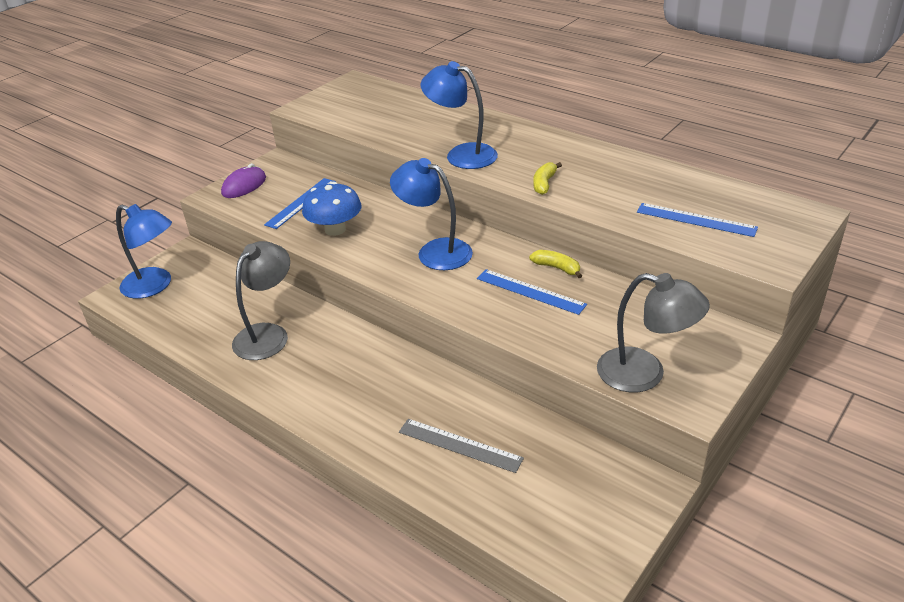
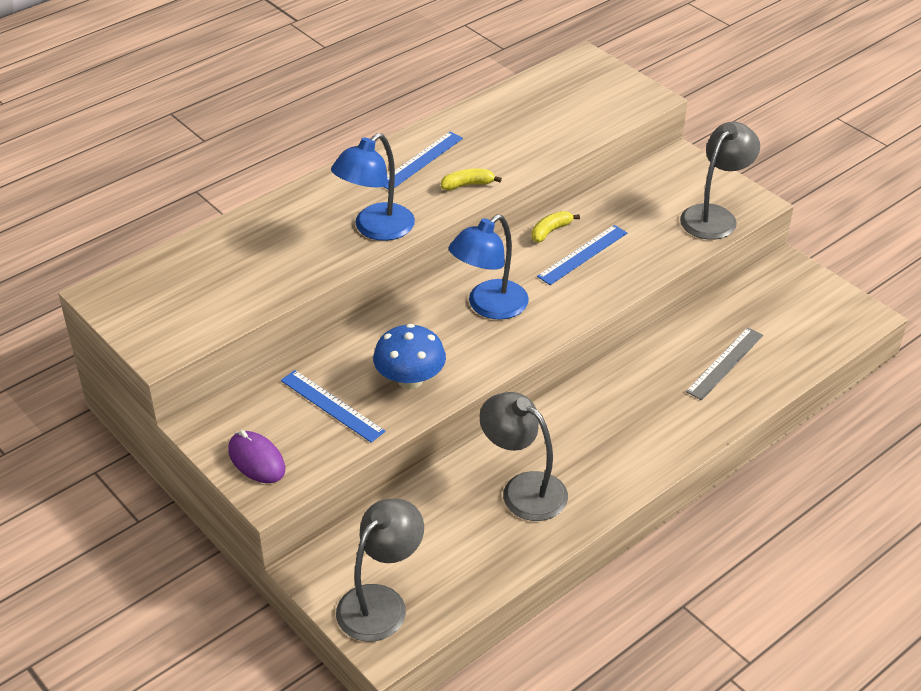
camera: 80 degrees left, 5 degrees up
(155, 286) = (381, 602): blue lamp -> grey lamp
(544, 183) = (468, 185): yellow banana -> yellow banana turned 135 degrees clockwise
(696, 220) = (571, 115): blue ruler -> blue ruler (420, 160)

